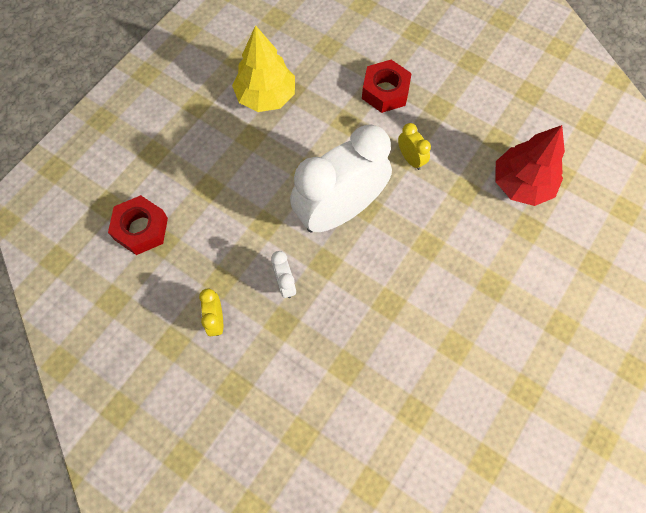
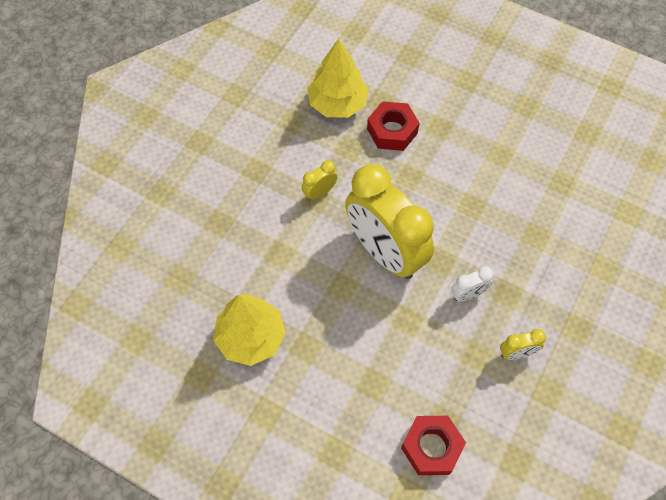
camera: 95 degrees left, 5 degrees down
(339, 211) = (385, 252): white clock -> yellow clock
(385, 91) = (240, 218): red nut -> red nut (392, 131)
(521, 184) = (337, 103): red tree -> yellow tree

